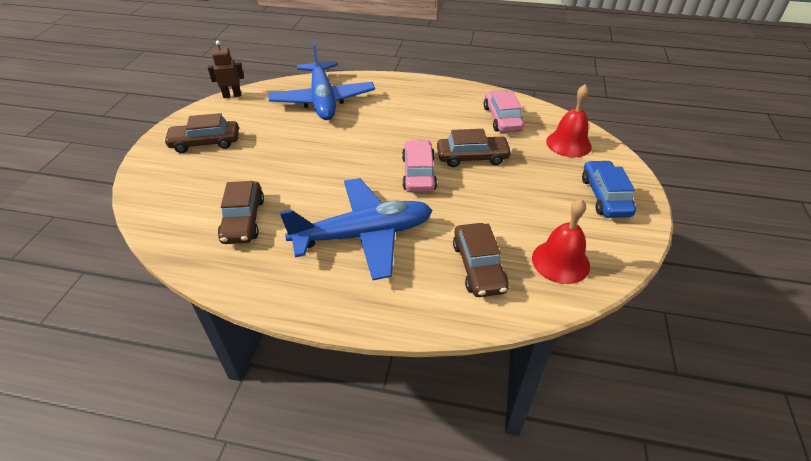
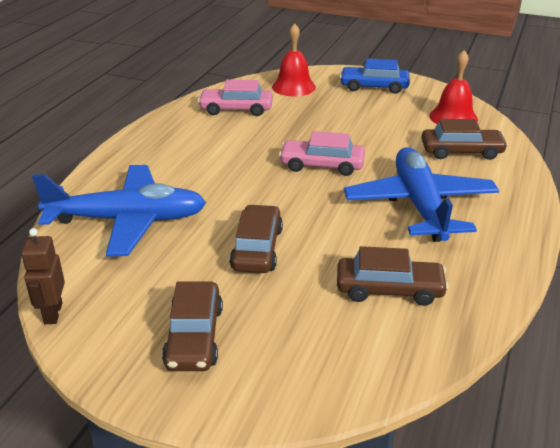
camera: 80 degrees left, 10 degrees down
(472, 157) = (301, 133): brown car -> brown car (257, 249)

